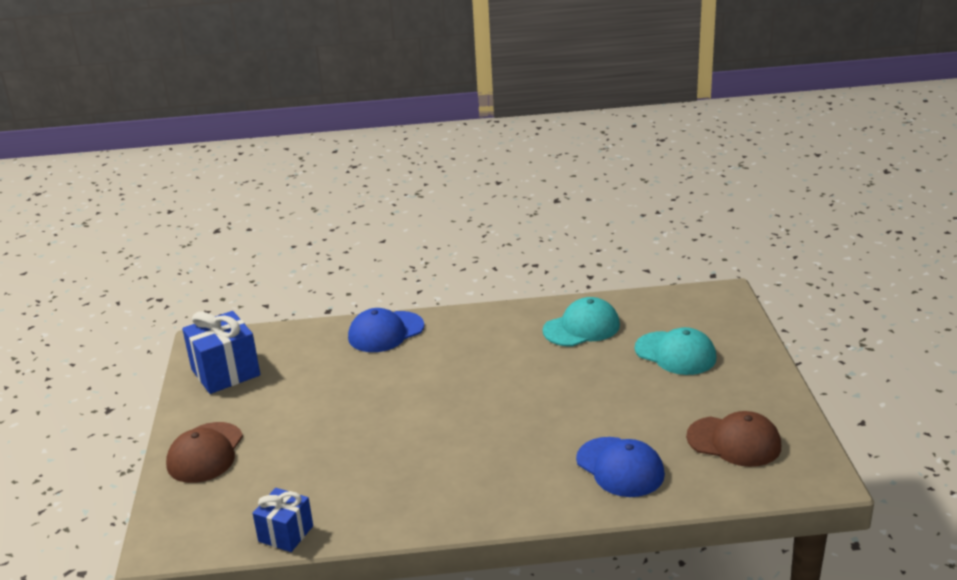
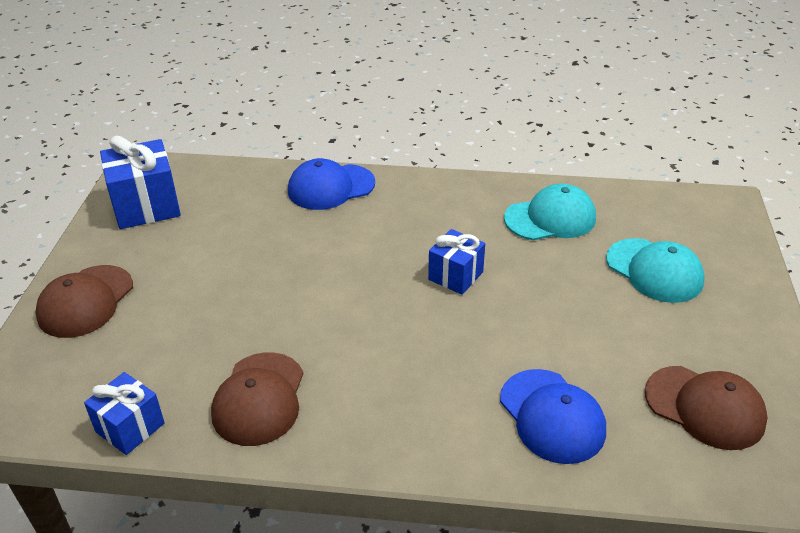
camera: 10 degrees right, 10 degrees up
(384, 496) = (259, 399): none -> brown cap
(515, 383) = (455, 276): none -> blue gift

